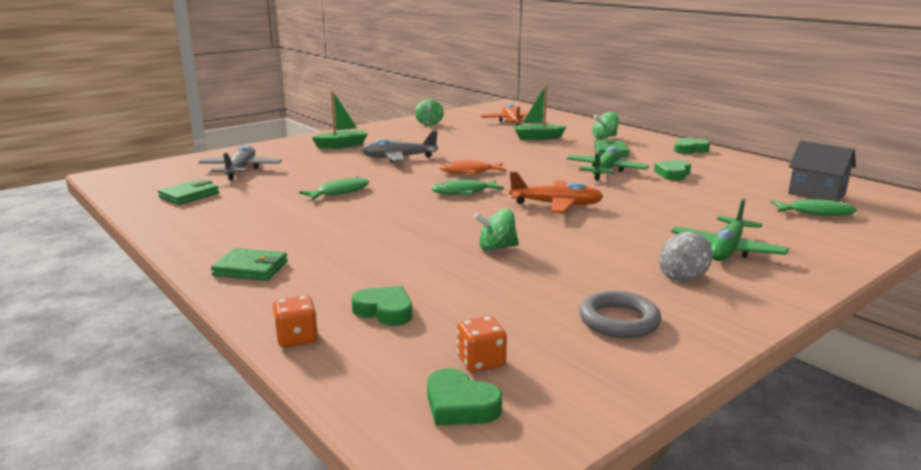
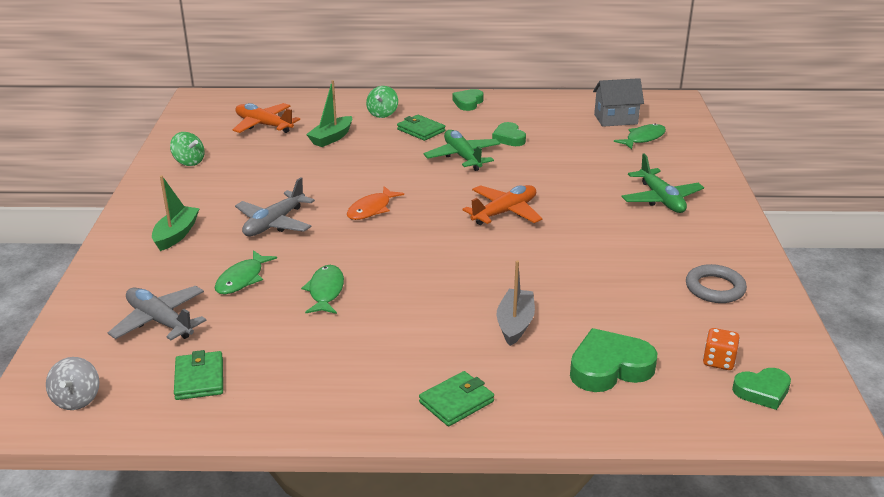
camera: 50 degrees left, 10 degrees up
(297, 338) = (614, 422): orange dice -> none
(385, 311) = (609, 367): green heart -> green heart, size x1.59
(394, 256) = (515, 324): none -> grey boat
(464, 192) = (418, 234): green fish -> green fish (242, 279)
(496, 248) = (555, 275): green spinning top -> none
(682, 276) = (680, 235): grey spinning top -> grey spinning top (77, 399)

